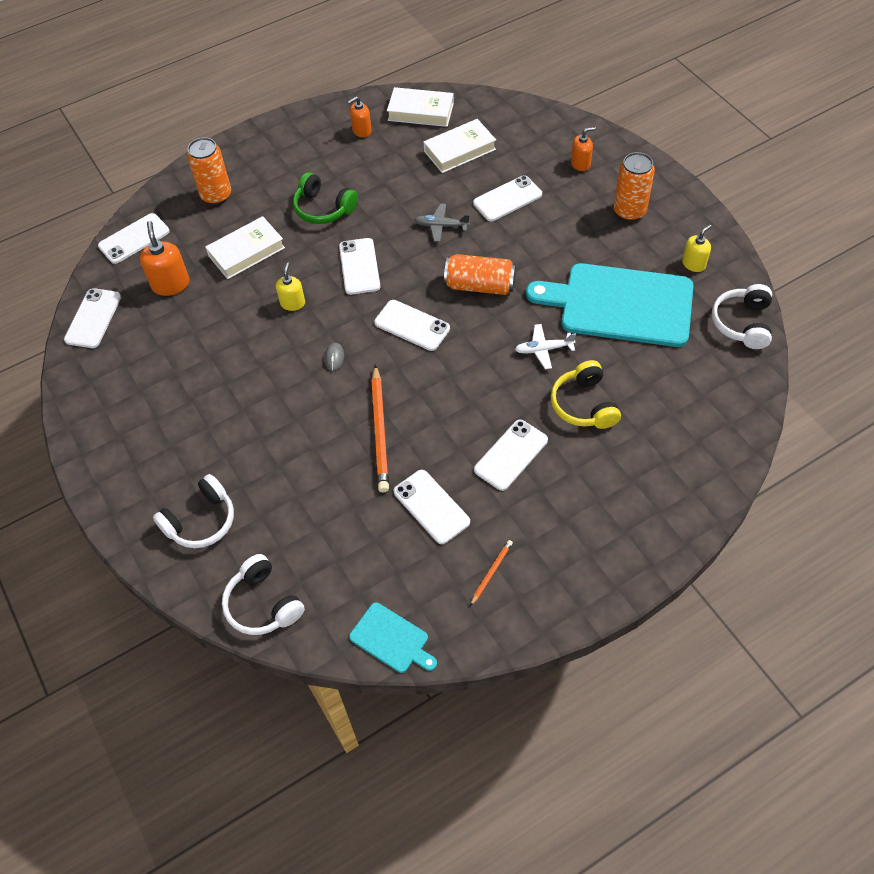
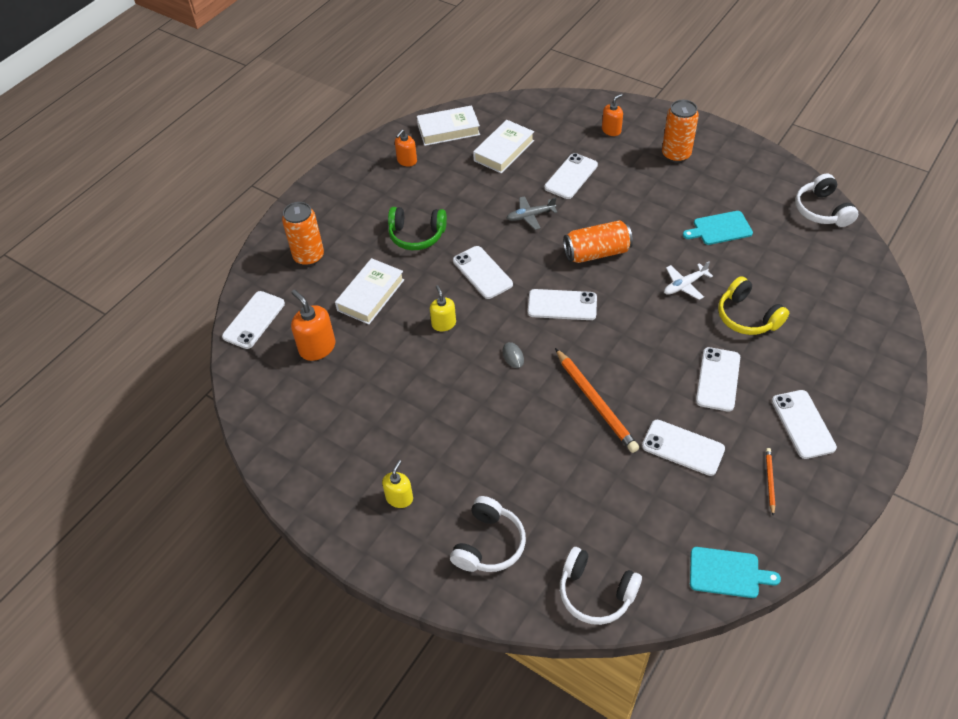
camera: 25 degrees left, 5 degrees down
(93, 318) = (260, 404): white phone -> white phone (803, 424)
(620, 305) = (720, 228): turquoise cutting board -> turquoise cutting board, size x0.46
(693, 264) = (754, 178): yellow soap dispenser -> yellow soap dispenser (399, 498)

